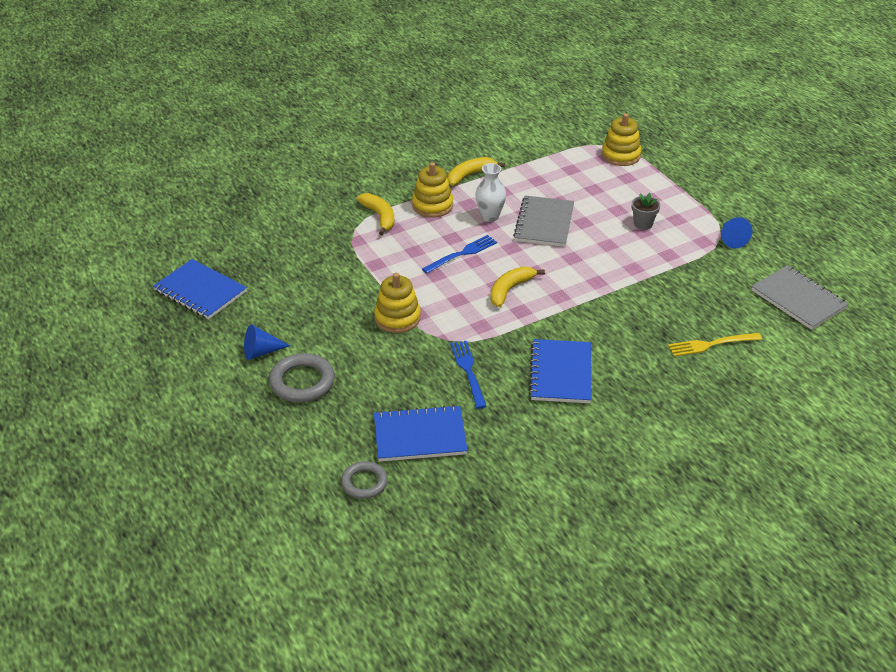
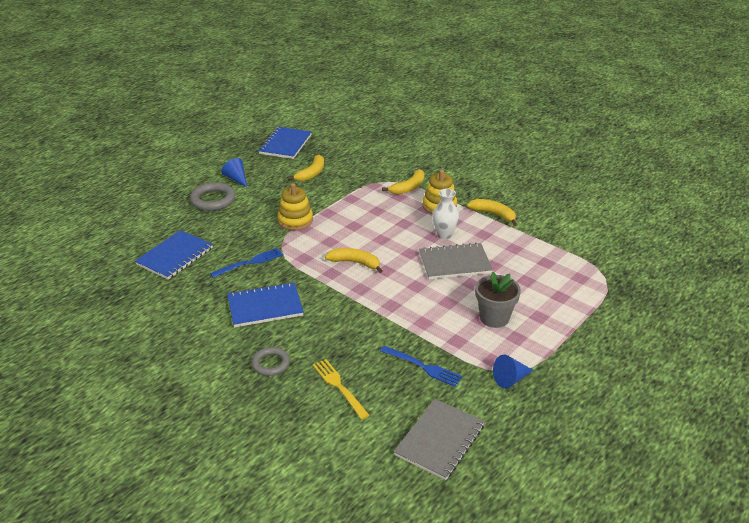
camera: 70 degrees right, 5 degrees down
(294, 283) = (311, 173): none -> yellow banana
(364, 482) = (125, 244): grey ring -> grey ring (270, 364)
(420, 436) = (175, 256): blue notebook -> blue notebook turned 60 degrees clockwise
(462, 254) = (387, 232): blue fork -> blue fork (423, 367)
(621, 155) = (594, 287): yellow stacking toy -> none
(643, 224) = (494, 318): grey flower pot -> grey flower pot, size x1.59

